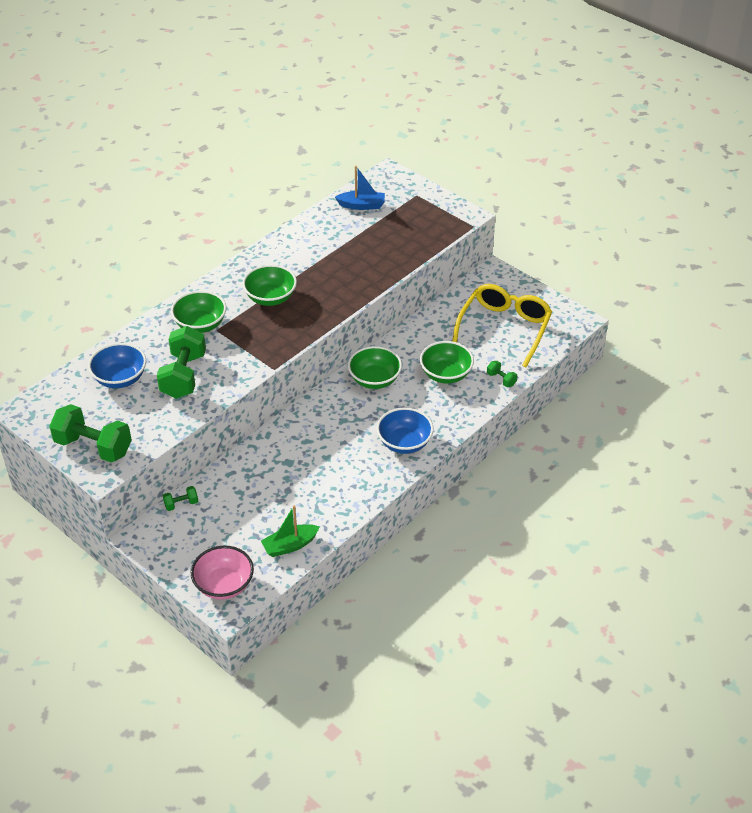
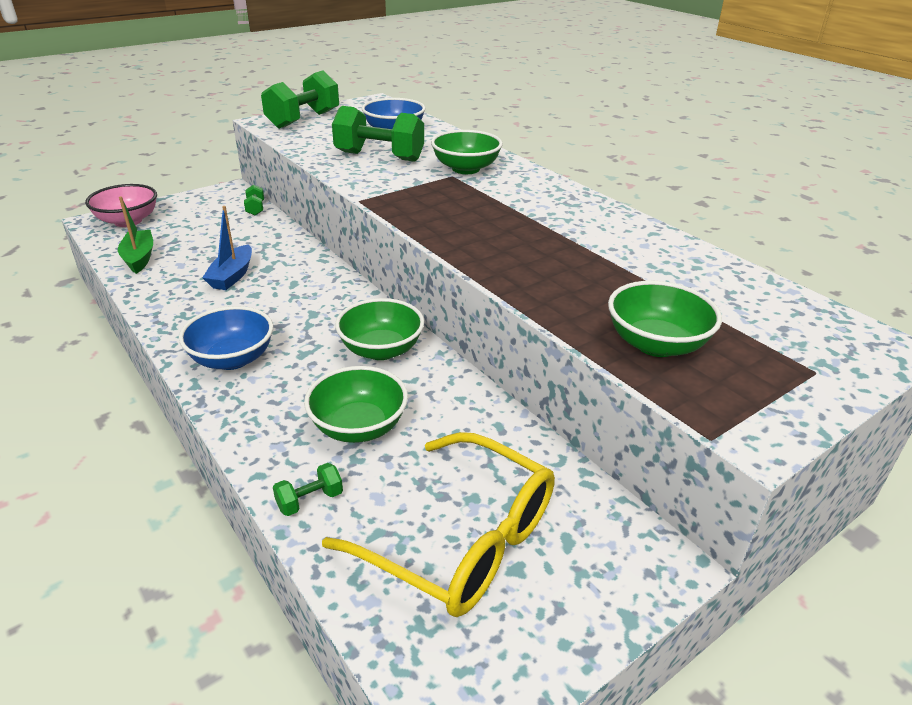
camera: 100 degrees right, 10 degrees down
(270, 298) = (506, 209): green bowl -> green bowl (656, 344)
(362, 205) = (756, 303): blue boat -> blue boat (232, 276)

